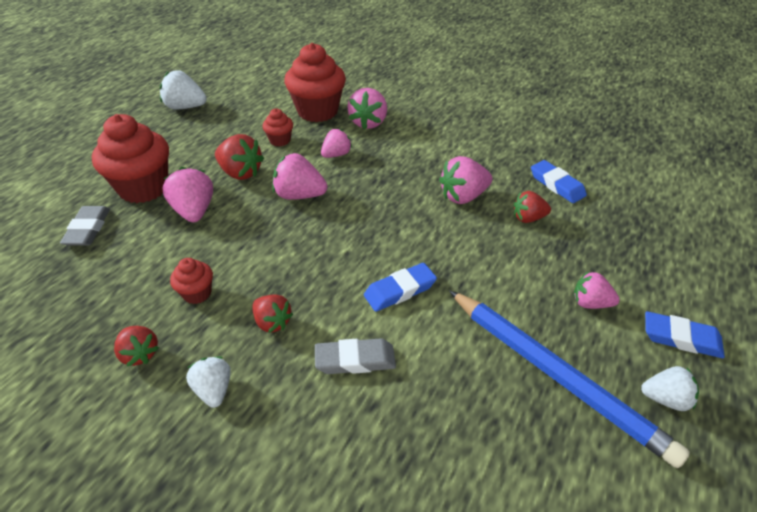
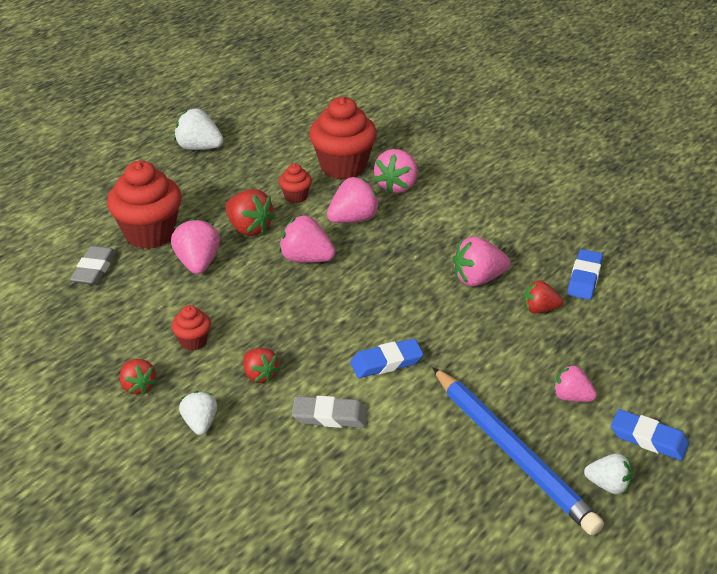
camera: 10 degrees right, 5 degrees down
(336, 155) = (353, 219): pink strawberry -> pink strawberry, size x1.52
(556, 185) = (584, 278): blue eraser -> blue eraser turned 45 degrees clockwise

